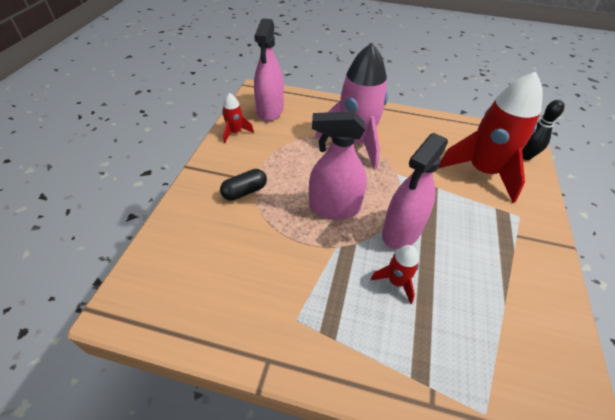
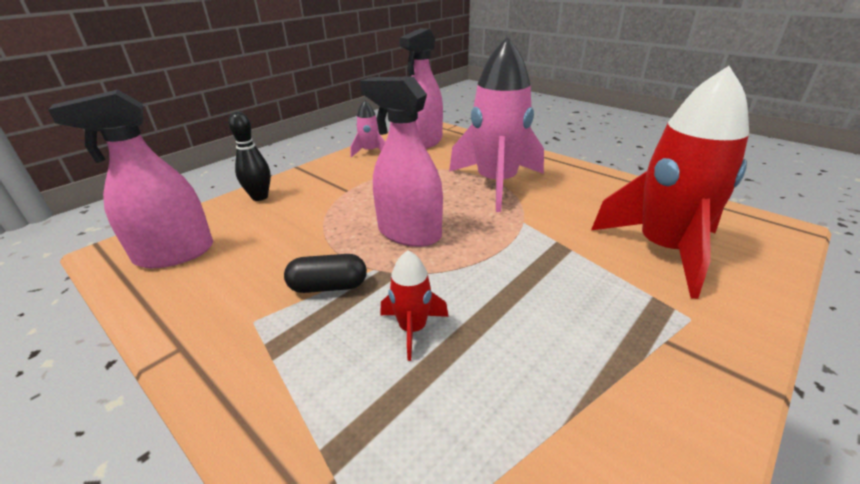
camera: 30 degrees right, 15 degrees down
(235, 132) = (370, 151): red rocket -> pink rocket
(244, 191) = (327, 196): black capsule -> black capsule (328, 286)
(401, 231) = (473, 279): pink spray bottle -> pink spray bottle (175, 254)
(525, 156) = (762, 250): black bowling pin -> black bowling pin (260, 197)

